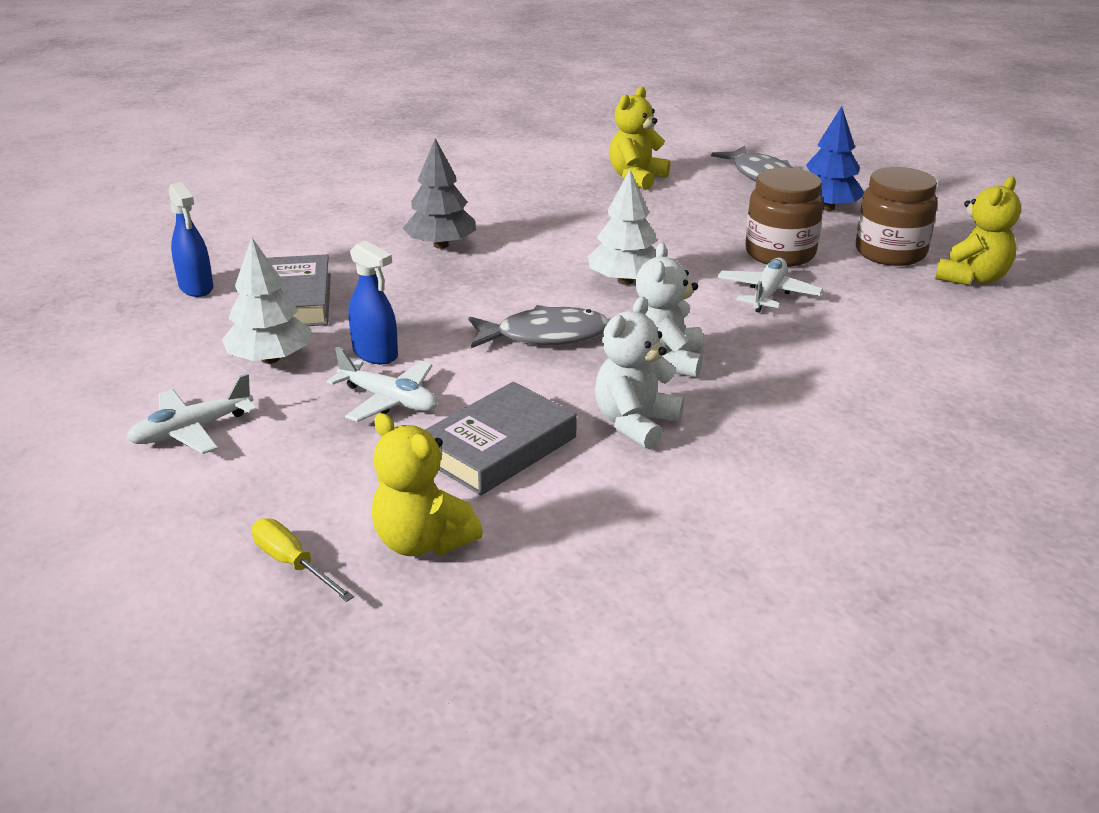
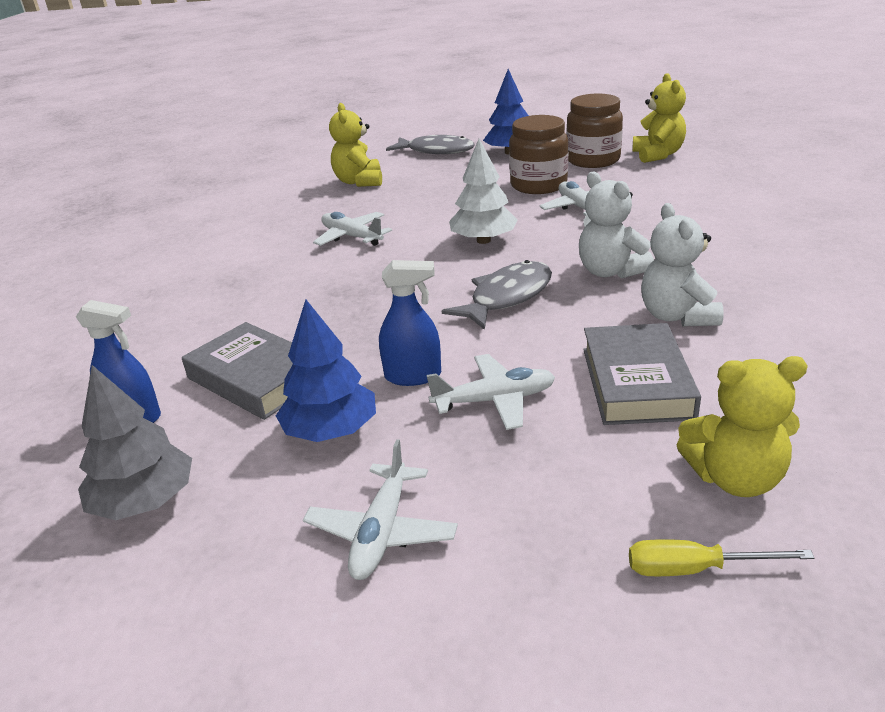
camera: 40 degrees left, 0 degrees up
(270, 359) = (331, 431): white tree -> blue tree
(441, 245) = (303, 279): grey tree -> grey tree (144, 502)
(536, 227) = (352, 237): none -> white plane

